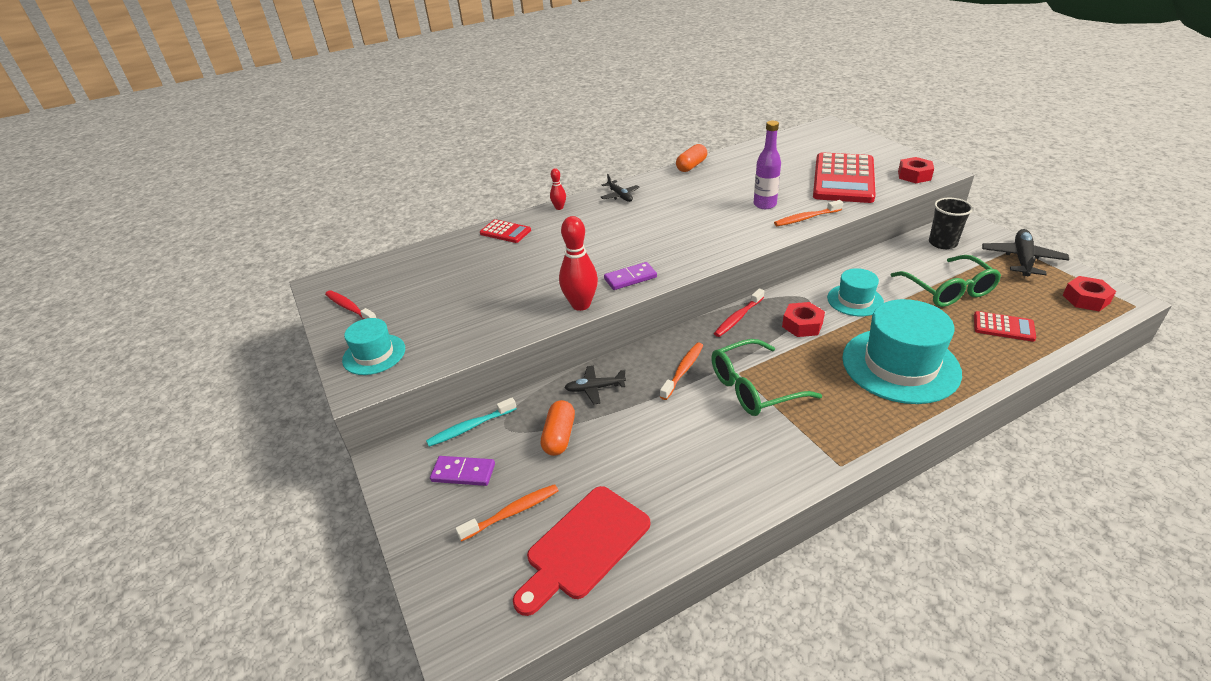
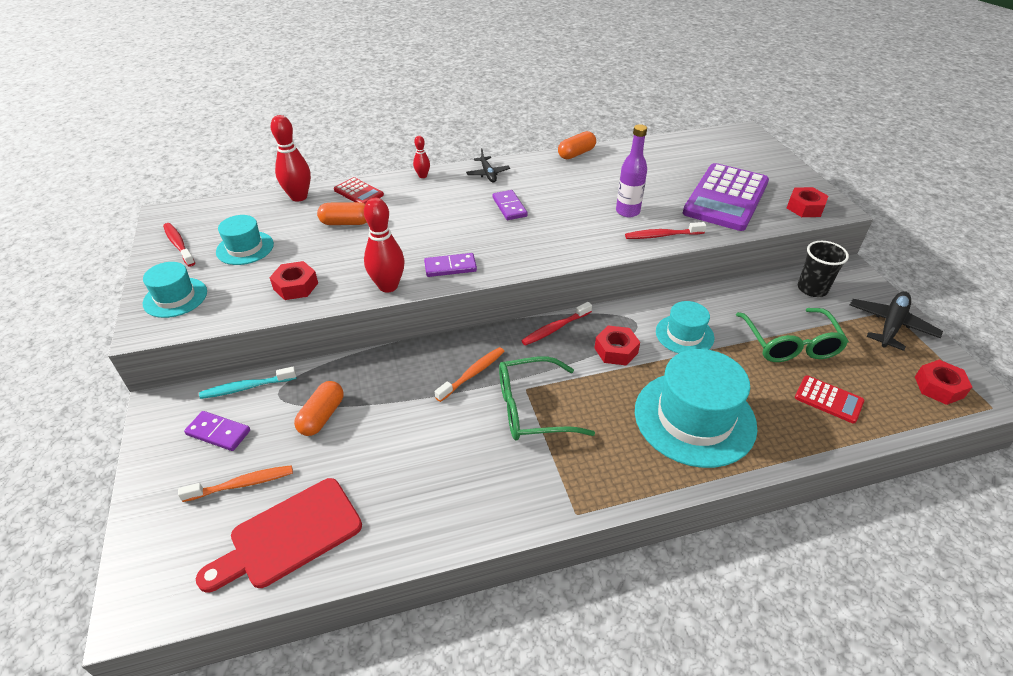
camera: 10 degrees right, 5 degrees up
(420, 299) = (245, 248): none -> turquoise hat
(448, 246) = (299, 197): none -> red bowling pin
(490, 322) = (295, 286): none -> red nut
(508, 259) = (346, 223): none -> orange capsule
(595, 388) = (379, 373): black plane -> none
(656, 219) = (509, 207): none -> purple domino
(806, 218) = (662, 235): orange toothbrush -> red toothbrush
(843, 179) = (726, 198): red calculator -> purple calculator

